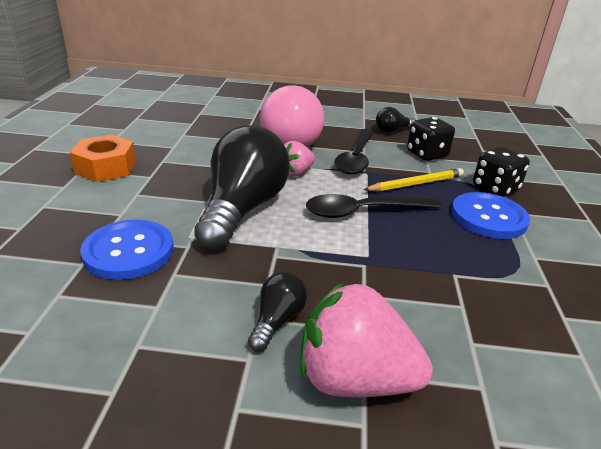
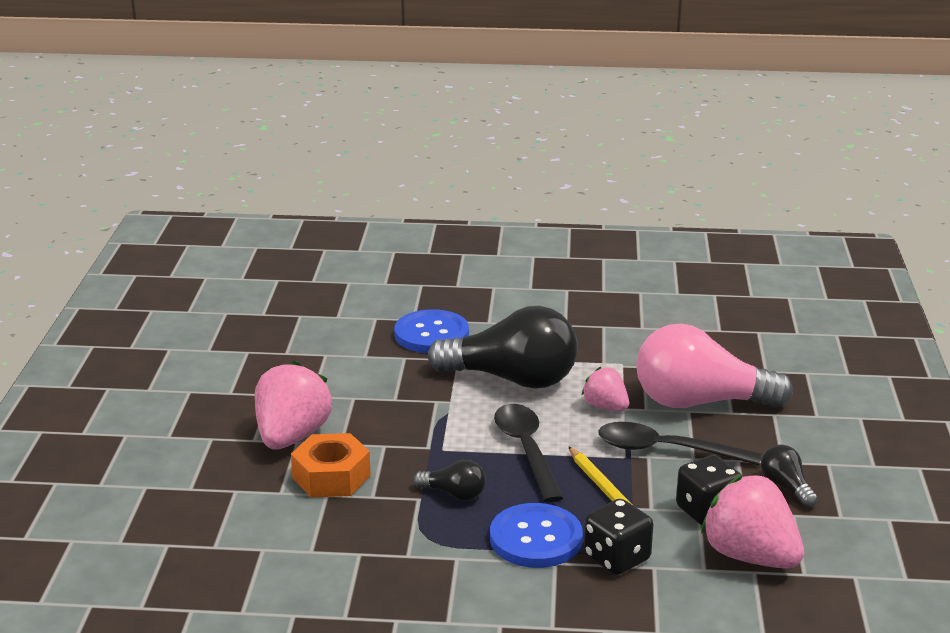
camera: 90 degrees right, 5 degrees down
(106, 167) = (575, 300): orange nut -> orange nut (331, 477)
(277, 320) = (350, 405): black light bulb -> black light bulb (454, 494)
(469, 149) = (750, 556): none -> pink strawberry

